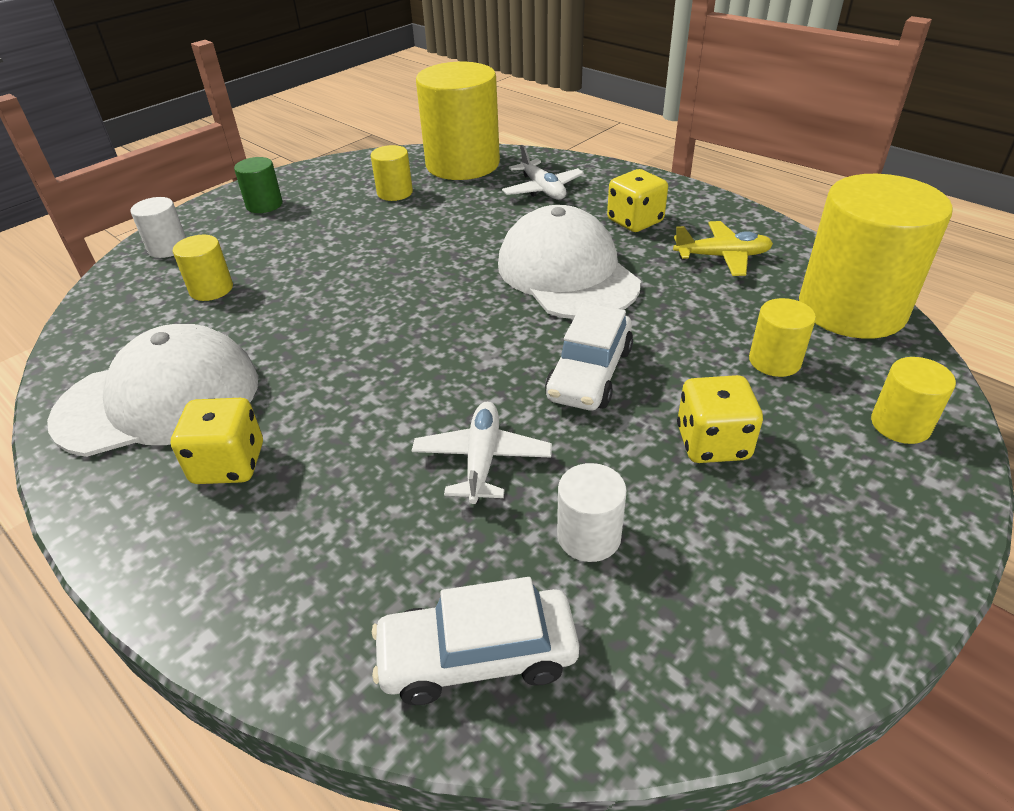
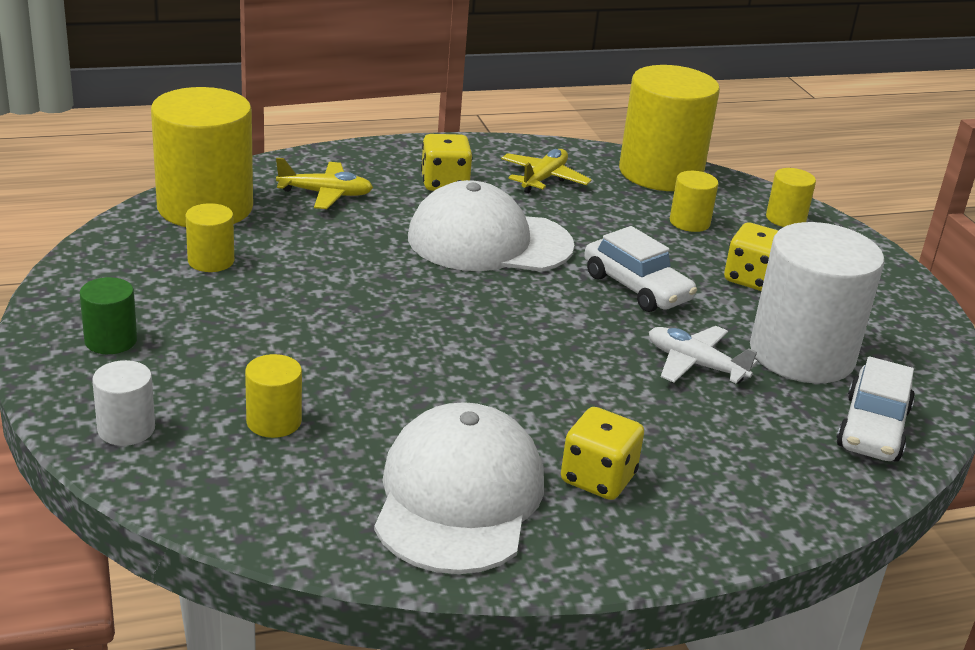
camera: 65 degrees left, 10 degrees down
(542, 189) = (325, 194): white plane -> yellow plane
(589, 536) = (801, 354): white cylinder -> white cylinder, size x2.20

